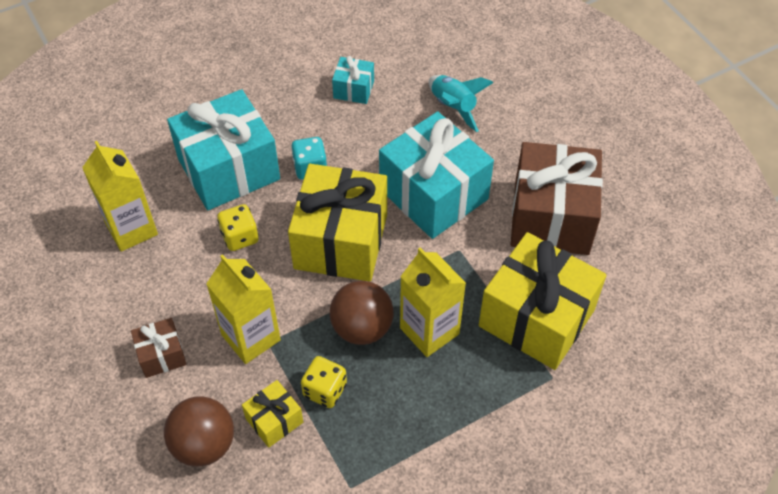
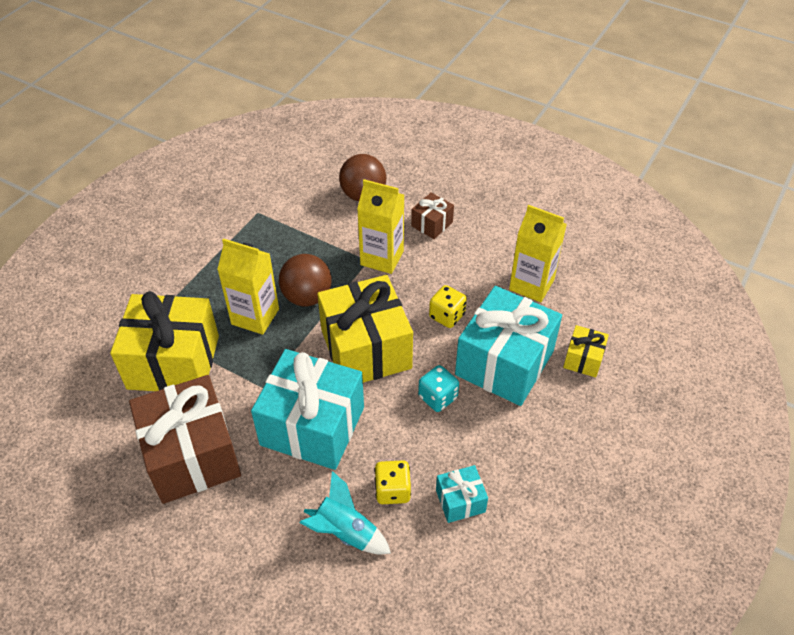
camera: 150 degrees right, 5 degrees down
(274, 420) = (329, 223): yellow gift -> yellow gift (583, 359)
(325, 390) = (308, 251): yellow dice -> yellow dice (392, 490)

